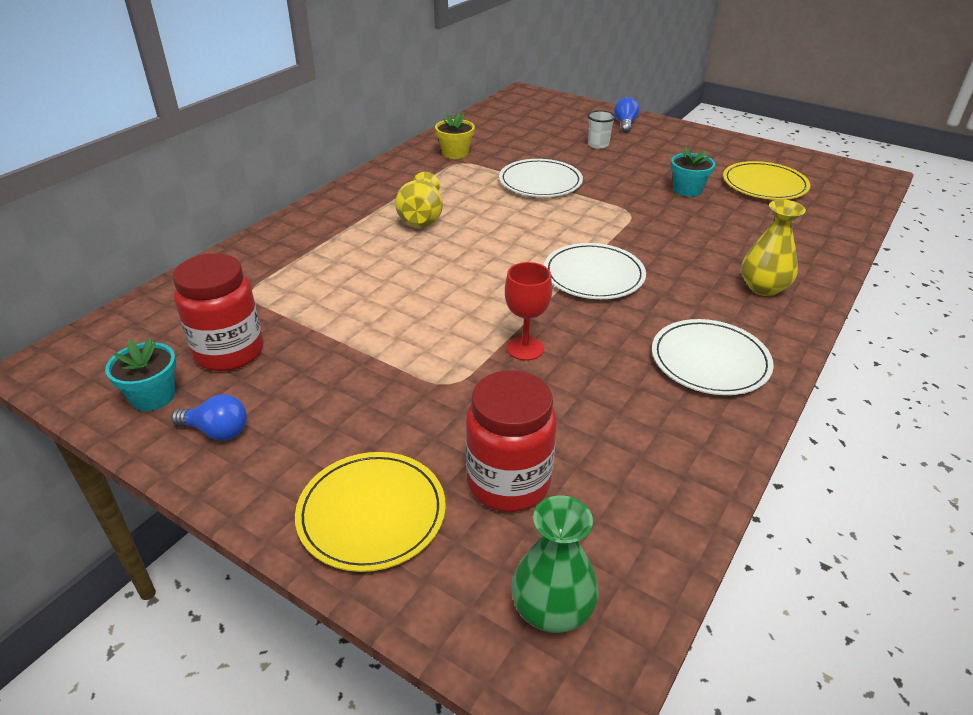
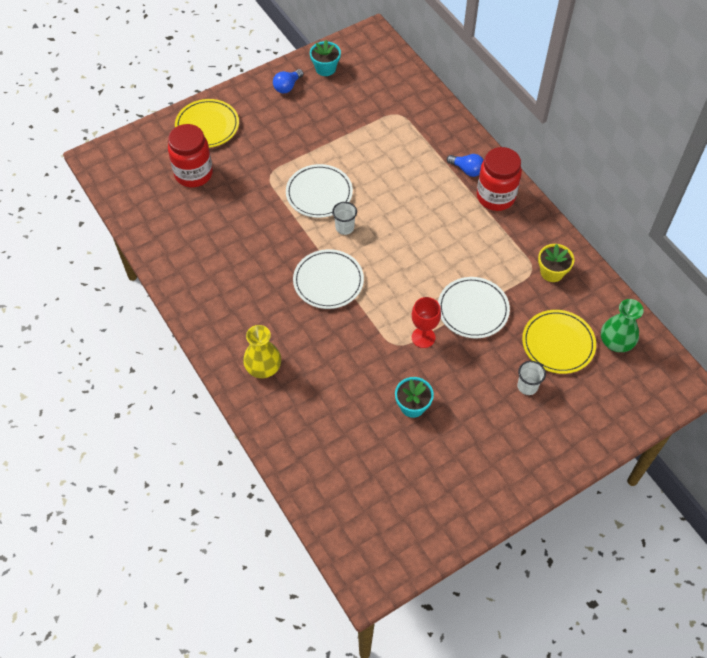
camera: 115 degrees right, 20 degrees up
(229, 352) = (345, 98): red jar -> red jar (495, 197)
(421, 217) = (449, 216): yellow vase -> none
(498, 285) = (344, 227): none -> white cup
(525, 348) = (278, 216): red goblet -> red goblet (423, 337)
(552, 609) = (129, 164): green vase -> green vase (616, 342)
(625, 124) = (567, 435): blue light bulb -> blue light bulb (467, 170)
(710, 361) = (218, 294): white plate -> white plate (319, 193)
(764, 184) = (394, 472): yellow plate -> yellow plate (558, 343)

